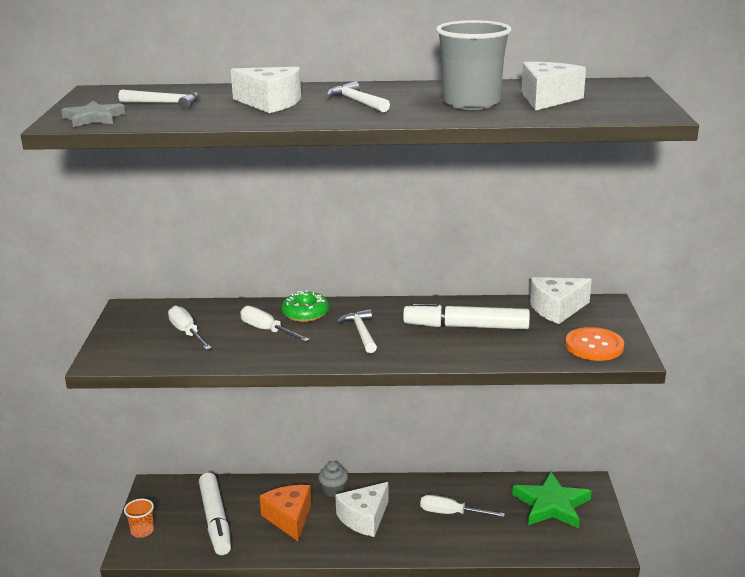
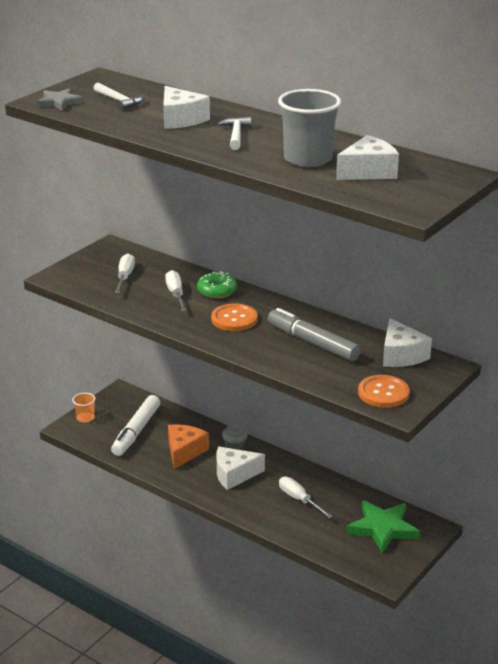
camera: 35 degrees right, 5 degrees up
(361, 332) = (234, 319): white hammer -> orange button
(467, 327) = (313, 343): white marker -> grey marker
(556, 309) = (401, 355): white cheese -> white cheese turned 120 degrees counterclockwise

